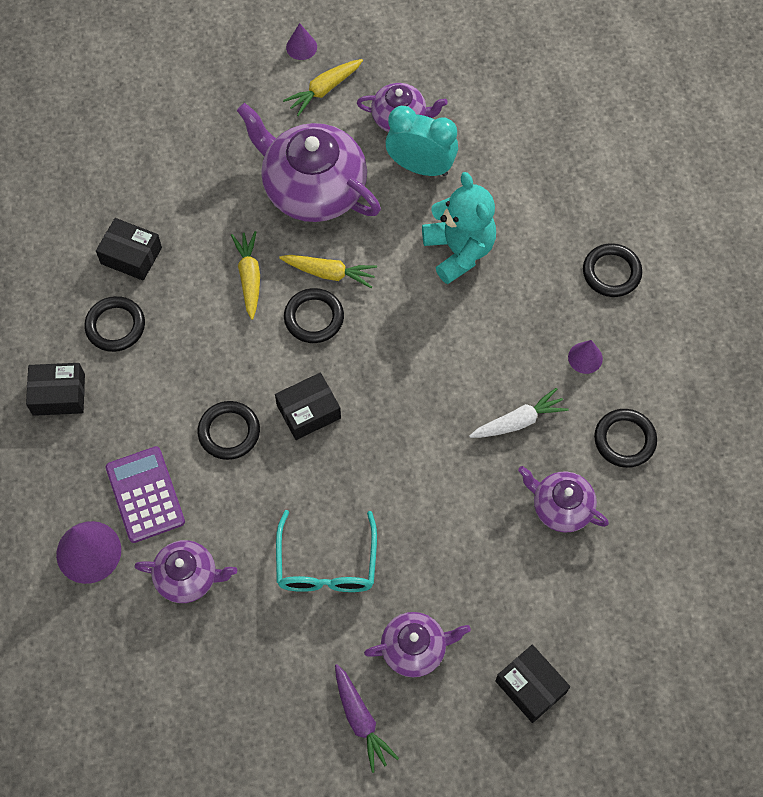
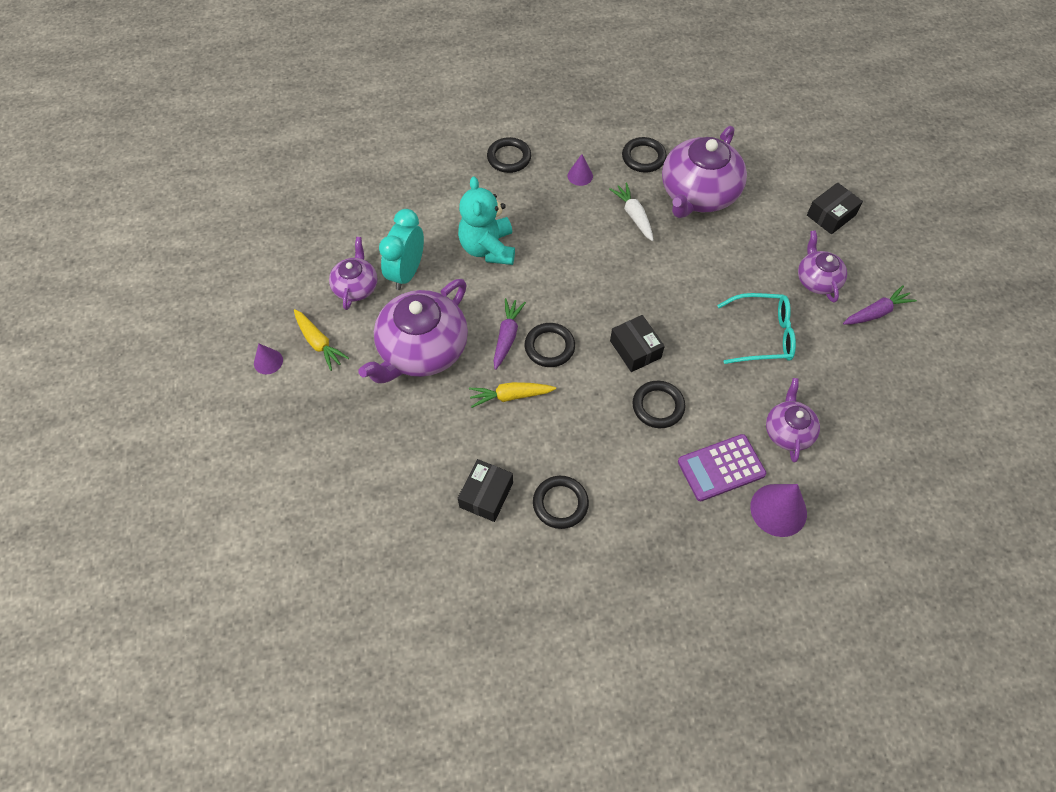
camera: 90 degrees left, 5 degrees down
(59, 394) = (632, 548): black box -> none
(330, 273) = (507, 336): yellow carrot -> purple carrot
(459, 251) = (488, 248): turquoise teddy bear -> turquoise teddy bear turned 75 degrees counterclockwise
(560, 507) = (698, 194): purple teapot -> purple teapot, size x1.85

